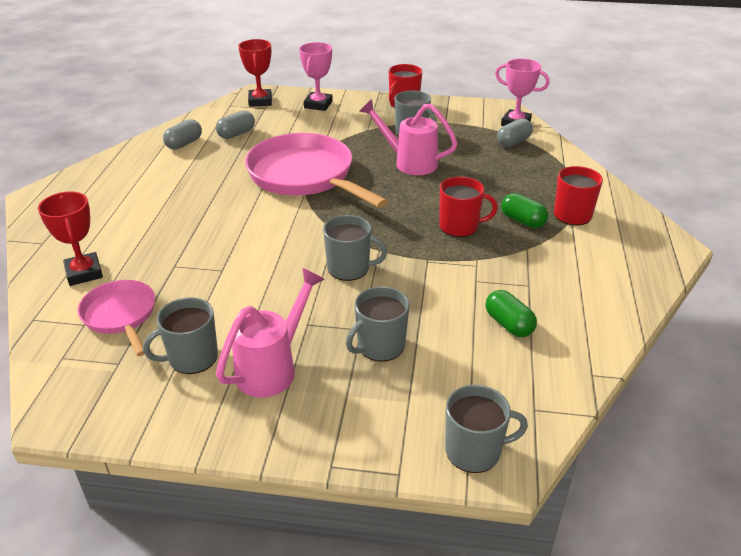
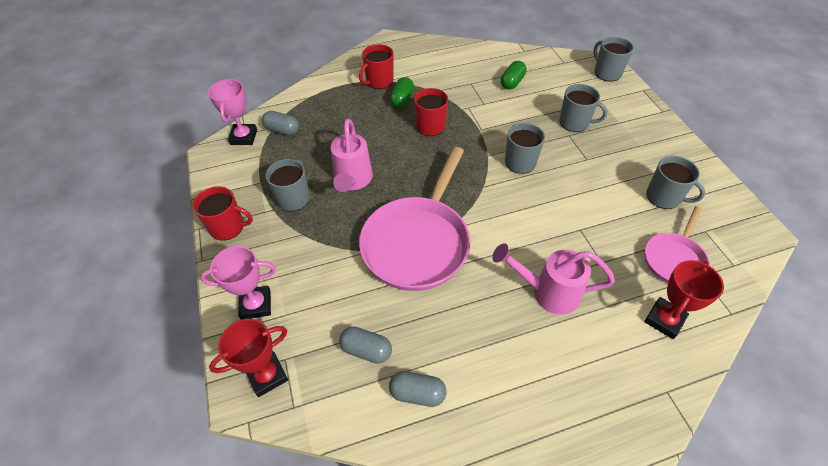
camera: 115 degrees left, 15 degrees up
(273, 367) = (632, 158): pink watering can -> pink watering can (547, 292)

